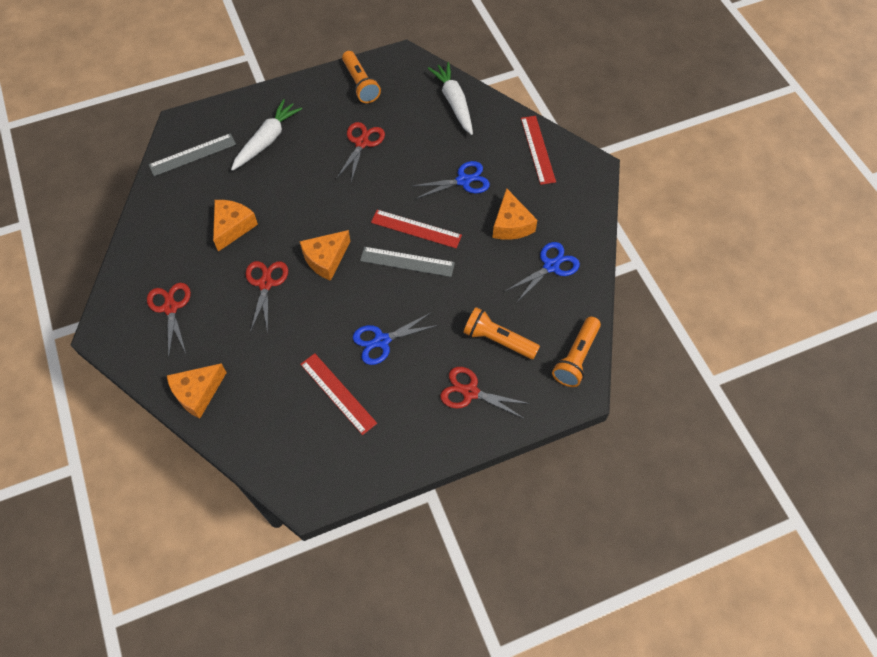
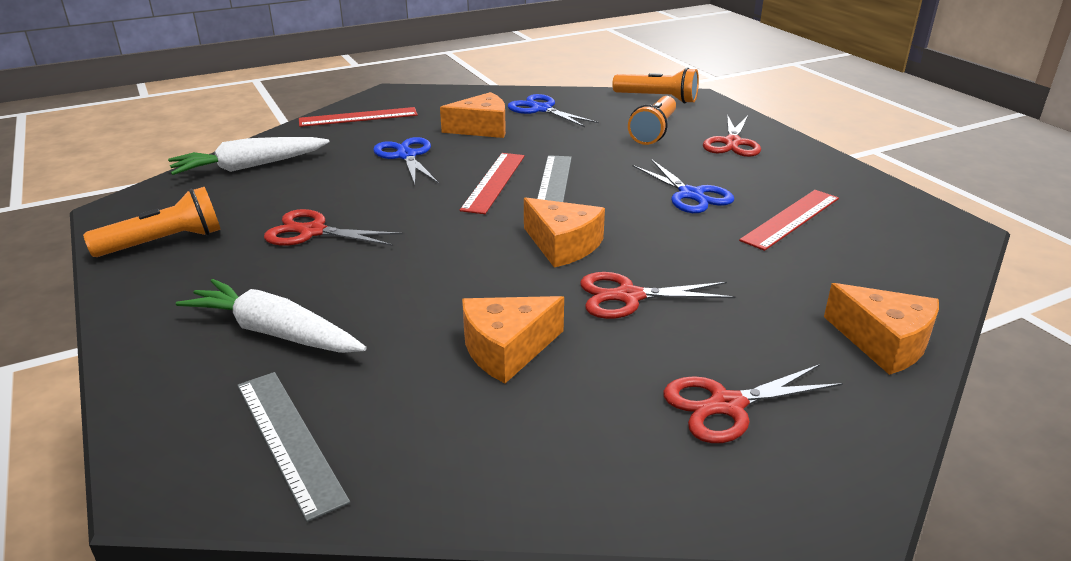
camera: 95 degrees left, 30 degrees down
(232, 227) = (507, 349): orange cheese -> orange cheese turned 45 degrees counterclockwise

